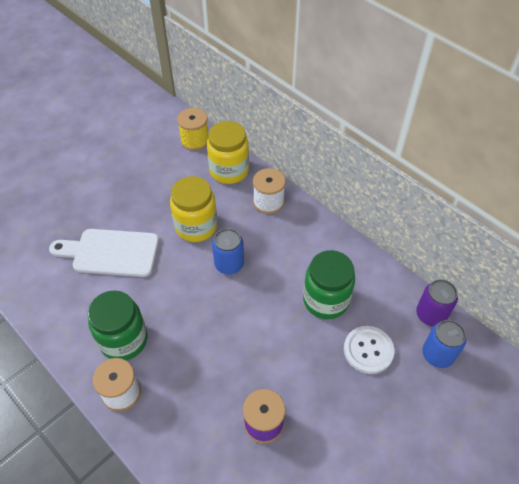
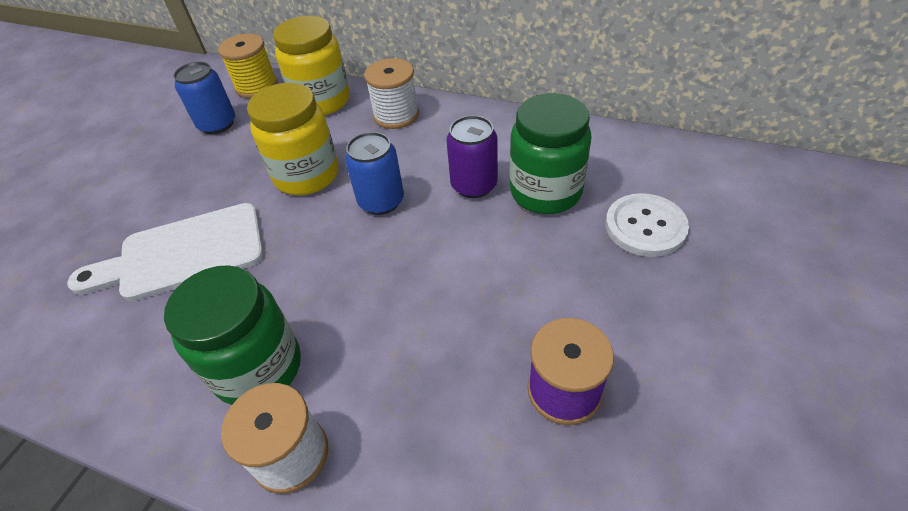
camera: 20 degrees left, 5 degrees down
(431, 315) = (691, 156): purple can -> purple can (474, 185)
(437, 354) = (736, 195): blue can -> blue can (217, 124)

